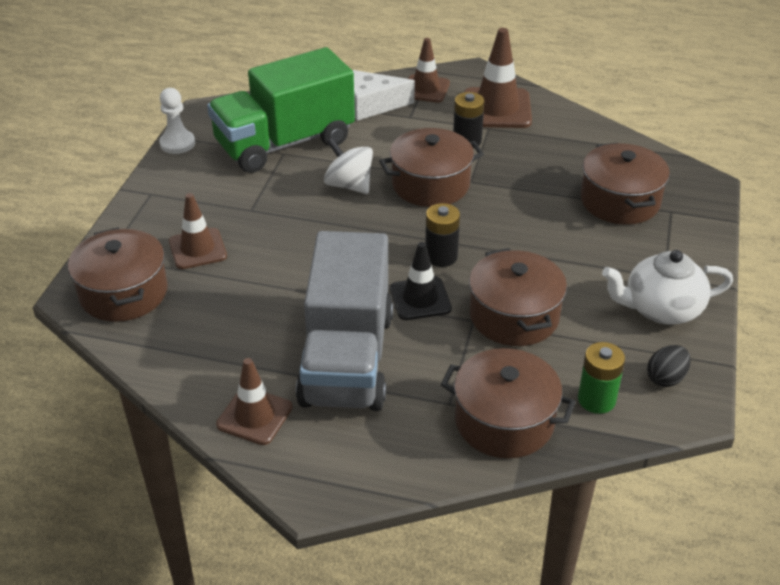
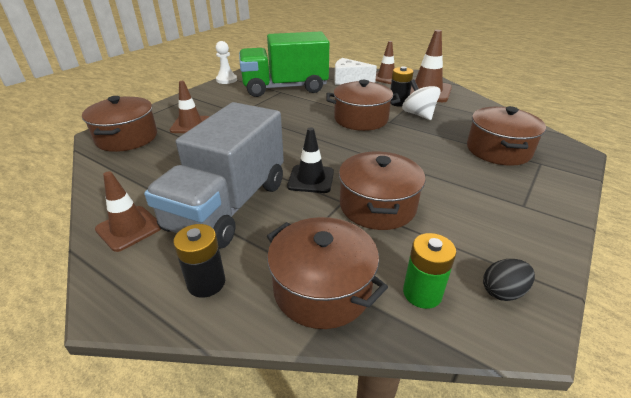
camera: 20 degrees right, 5 degrees down
(349, 185) = (308, 111): white spinning top -> white spinning top (418, 114)
(441, 256) = (343, 157): black battery -> black battery (206, 283)
(661, 309) = (514, 229): white teapot -> none

